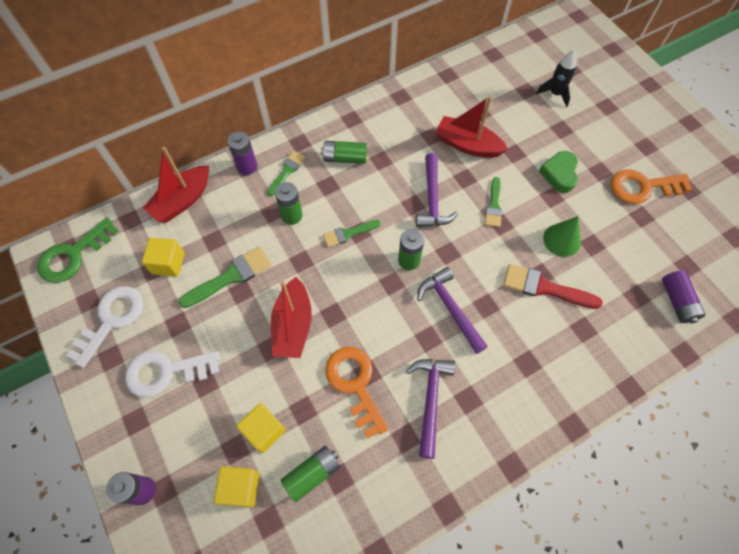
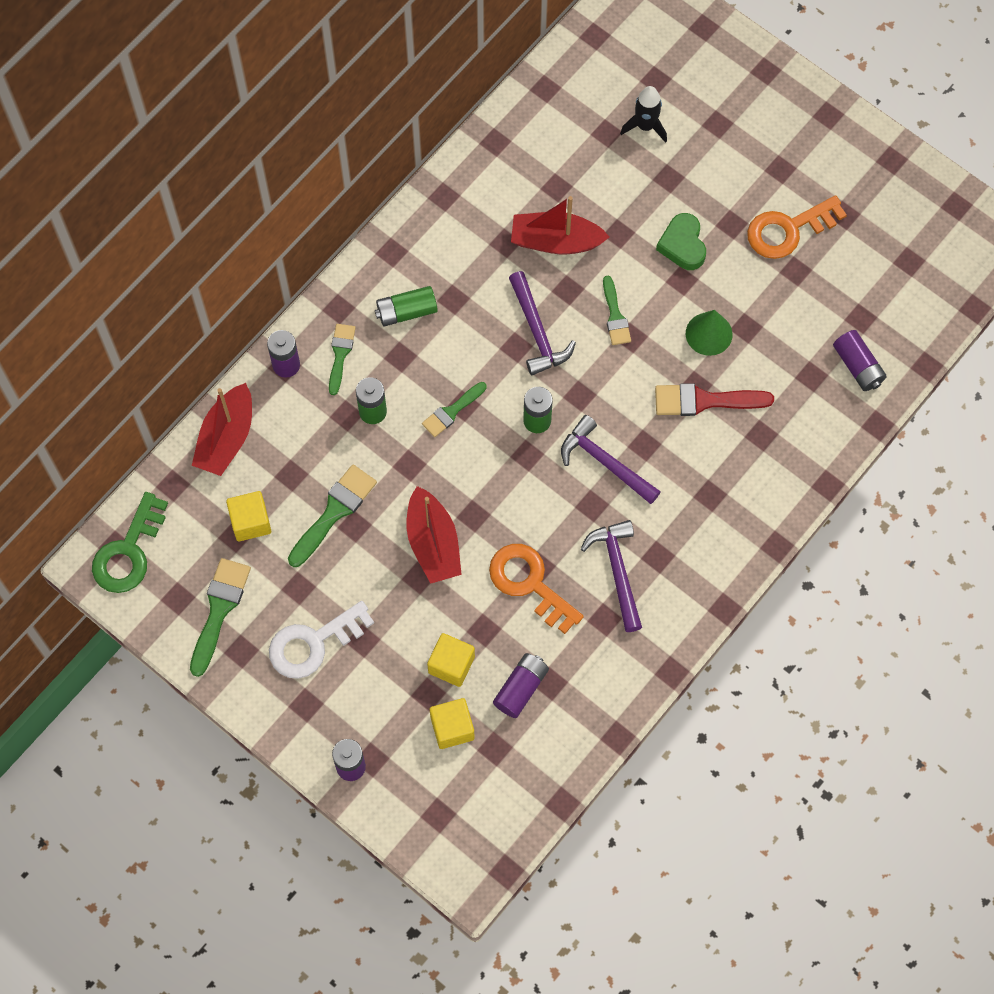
camera: 20 degrees left, 5 degrees up
(111, 320) = (219, 610): white key -> green brush
(312, 474) = (521, 688): green battery -> purple battery

